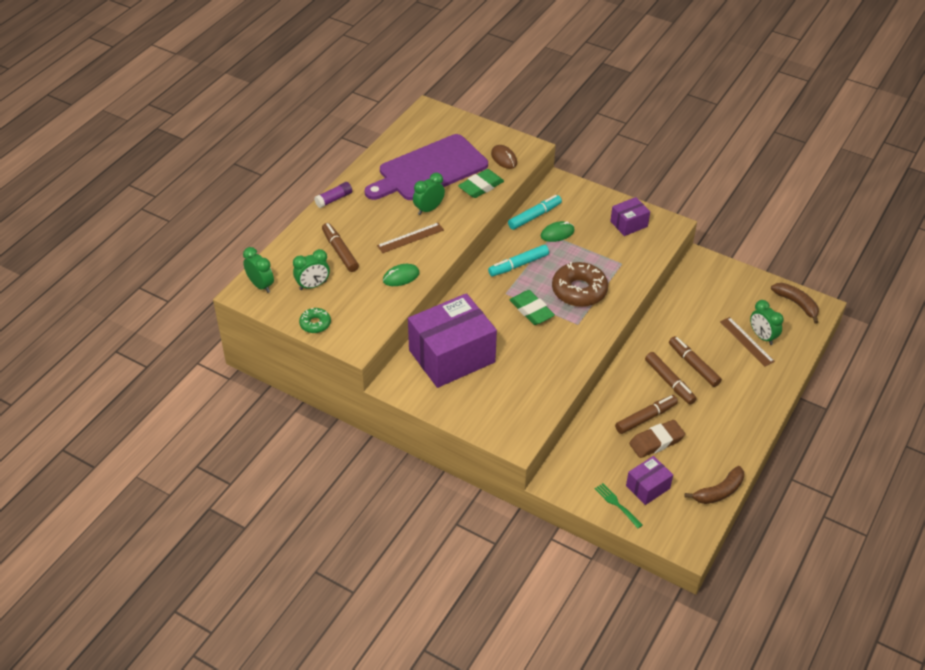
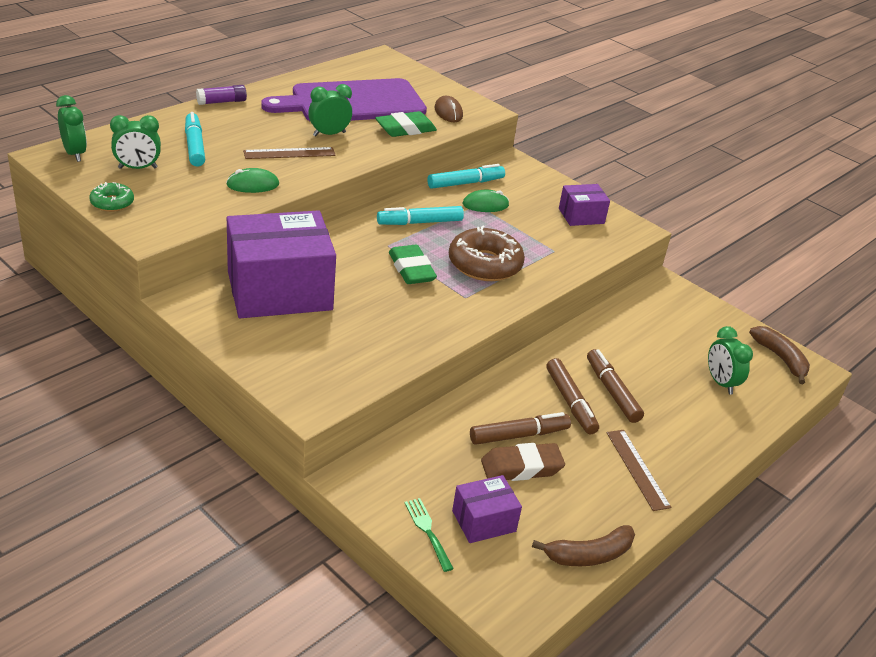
camera: 10 degrees right, 10 degrees down
(340, 251) = (195, 146): brown marker -> turquoise marker
(746, 341) = (696, 383): brown ruler -> brown ruler (637, 469)

